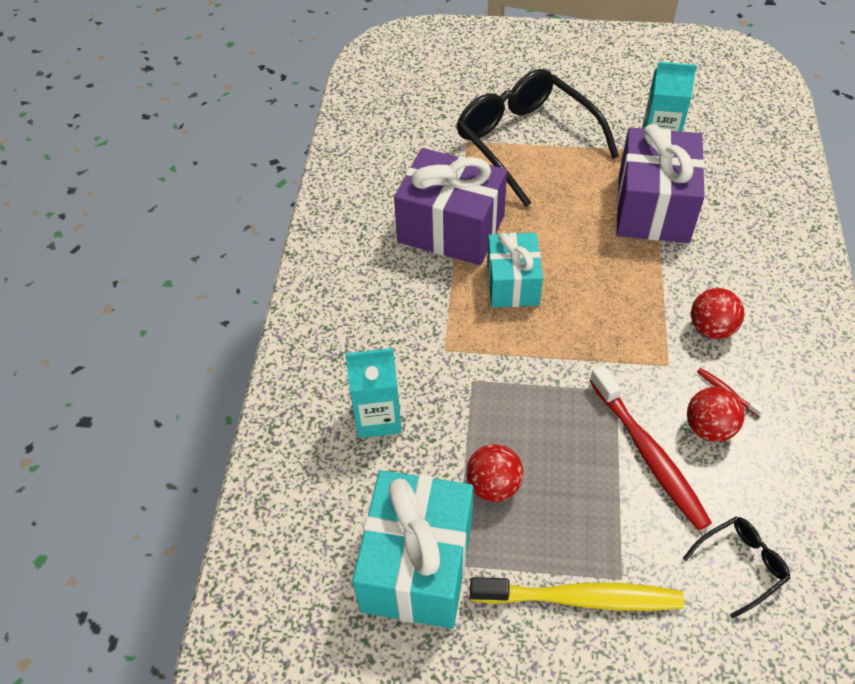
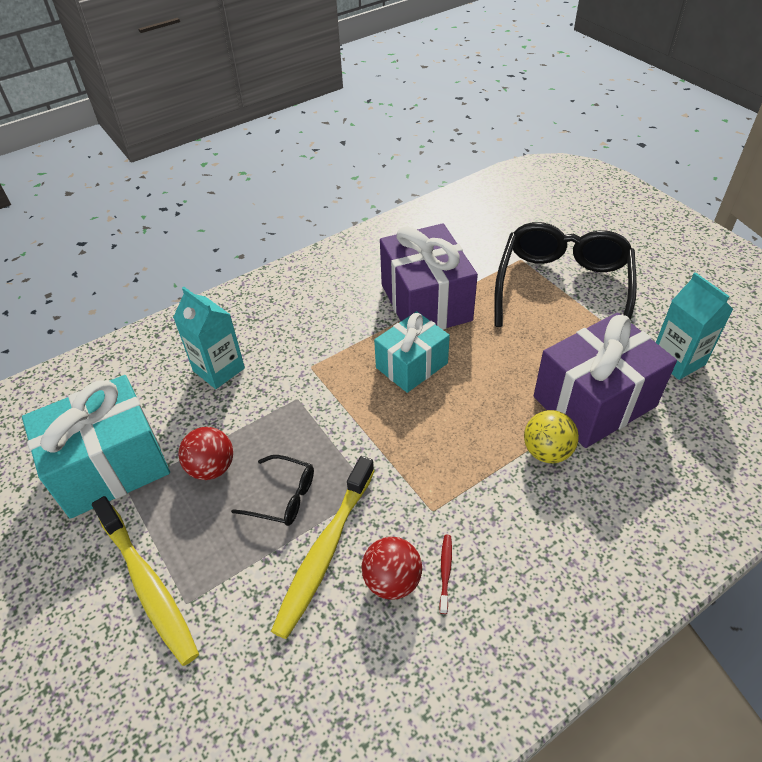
camera: 50 degrees right, 5 degrees down
(649, 454) = (325, 551): red toothbrush -> yellow toothbrush
(673, 265) = (547, 451): none -> yellow ball
(711, 328) = (505, 519): red ball -> none
(740, 565) = (263, 690): black glasses -> black glasses (282, 497)

